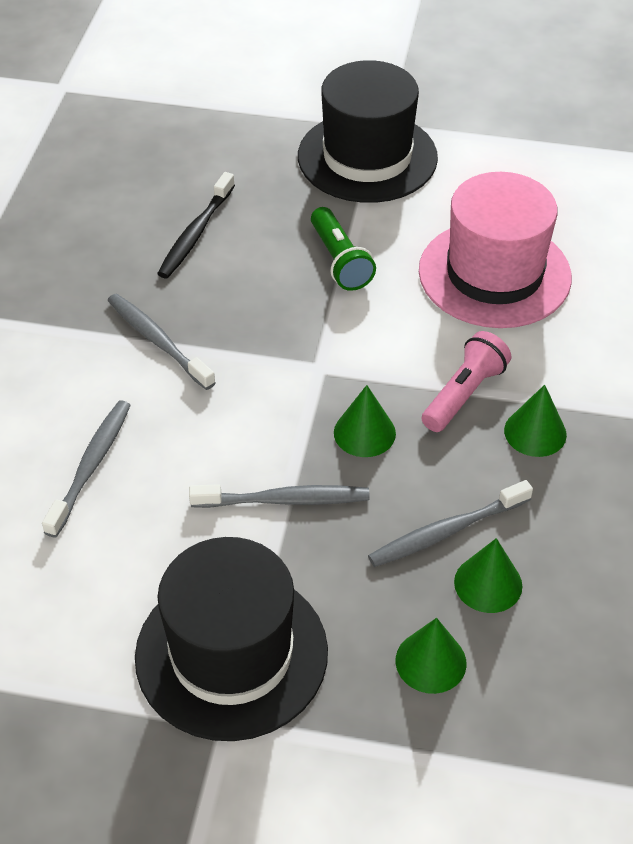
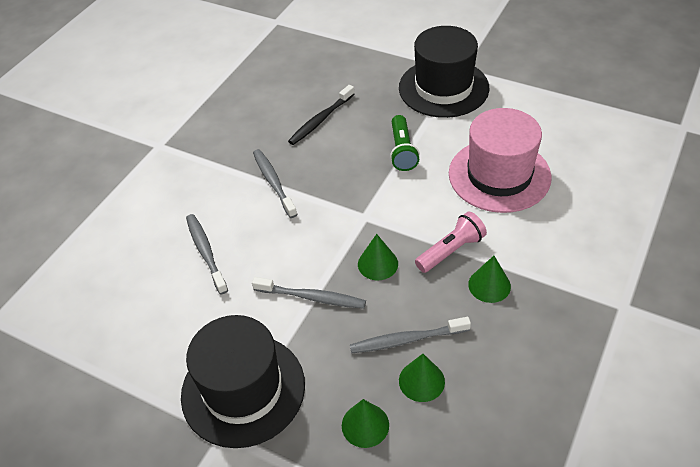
camera: 20 degrees right, 0 degrees up
(91, 466) = (206, 252): grey toothbrush -> grey toothbrush turned 60 degrees counterclockwise

